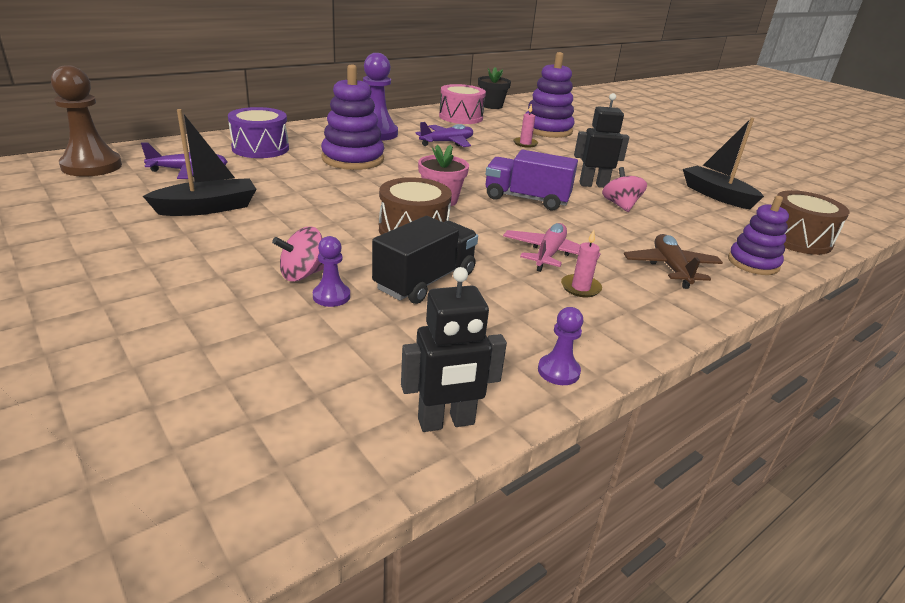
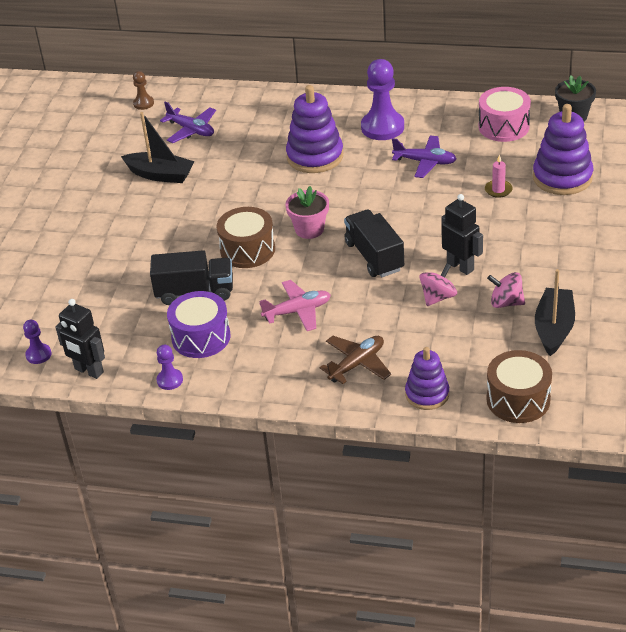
camera: 55 degrees right, 10 degrees up
(92, 166) = (143, 103): brown pawn -> brown pawn, size x0.50
(260, 148) = (266, 118): purple drum -> purple drum (201, 337)
(302, 274) = (142, 255): pink spinning top -> pink spinning top (506, 302)
(331, 296) = (136, 277): purple pawn -> purple pawn (38, 355)
(526, 199) = (374, 256): purple truck -> black truck
(580, 288) = (270, 344): pink candle -> none

